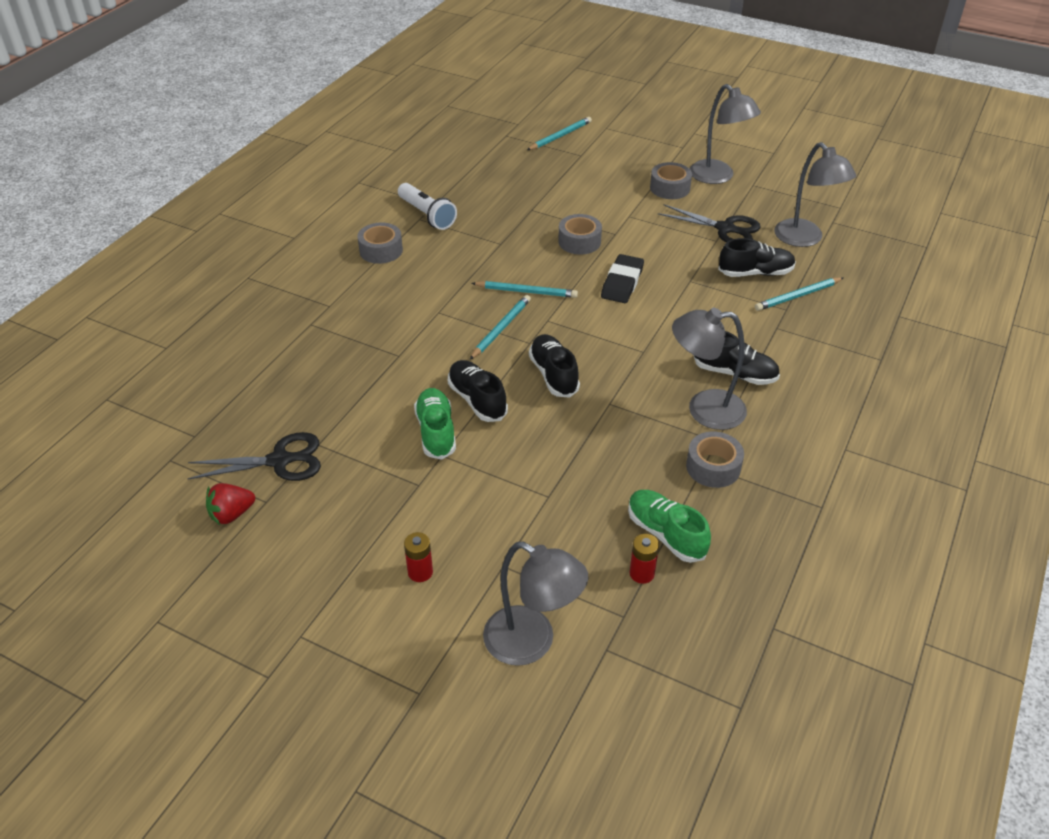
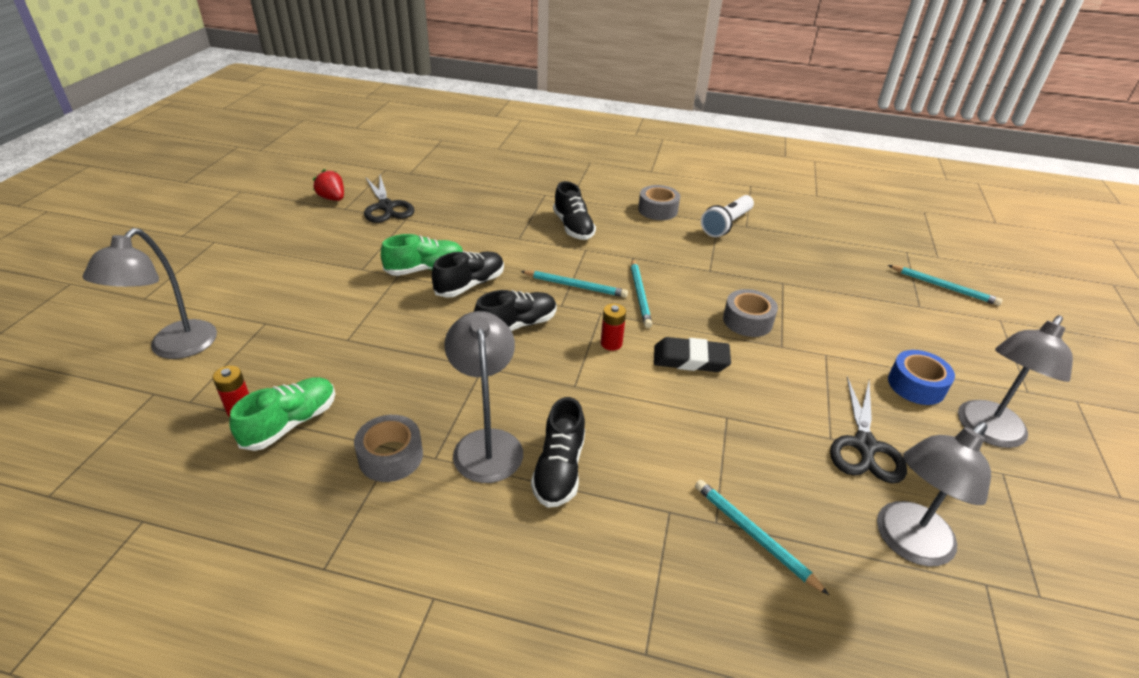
camera: 75 degrees right, 5 degrees down
(420, 572) = (264, 282): red battery -> red battery (611, 343)
(670, 188) = (916, 385): grey tape -> blue tape
(755, 273) = (781, 483): black shoe -> black shoe (573, 227)

